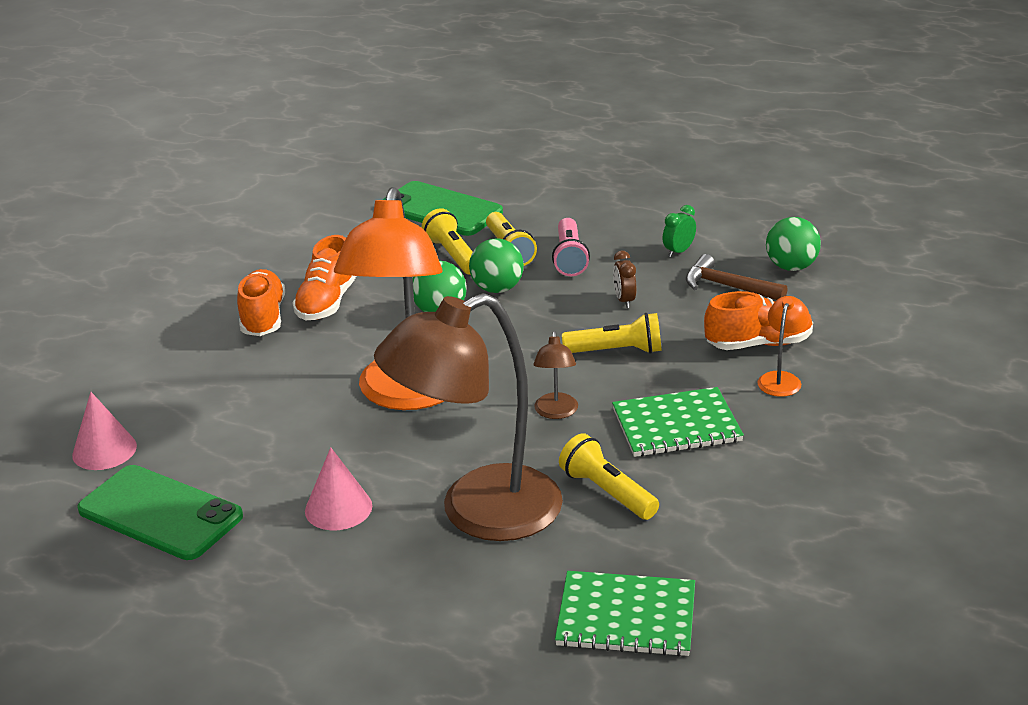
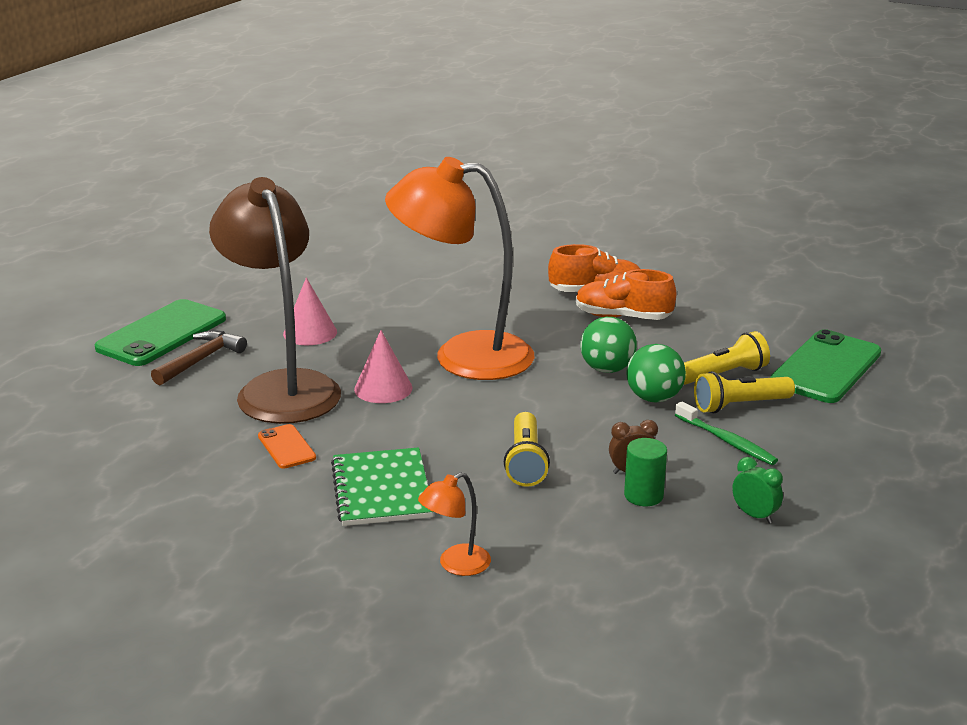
camera: 90 degrees right, 5 degrees down
(104, 450) = (411, 251): pink cone -> pink cone (383, 388)
(160, 513) = (328, 274): green phone -> green phone (162, 333)
(556, 412) = (419, 425): brown lamp -> none
(569, 258) = (726, 441): pink flashlight -> green toothbrush
(607, 492) = (286, 447): yellow flashlight -> orange phone
(626, 617) = (118, 448): green notebook -> none
(660, 296) = (643, 495): none -> green cylinder
(728, 286) = (669, 546): brown hammer -> brown hammer (201, 360)
(758, 344) = (533, 556): orange shoe -> none
(781, 379) = (456, 565): orange lamp -> orange lamp turned 120 degrees clockwise
(791, 267) = (726, 602): green ball -> none

